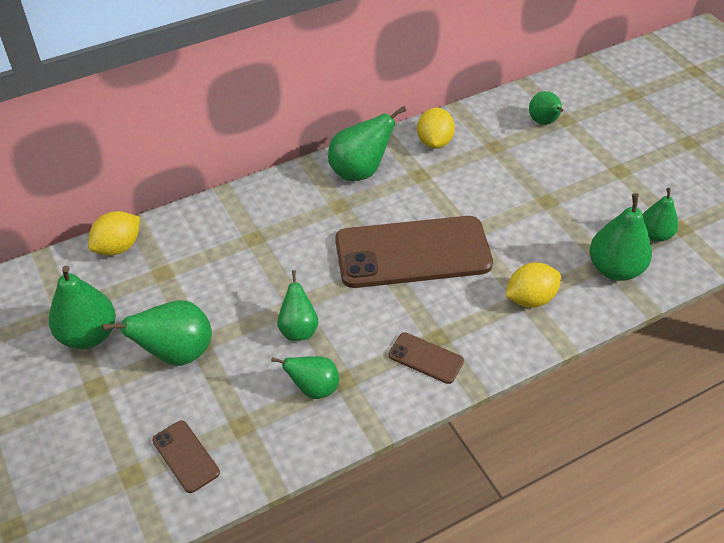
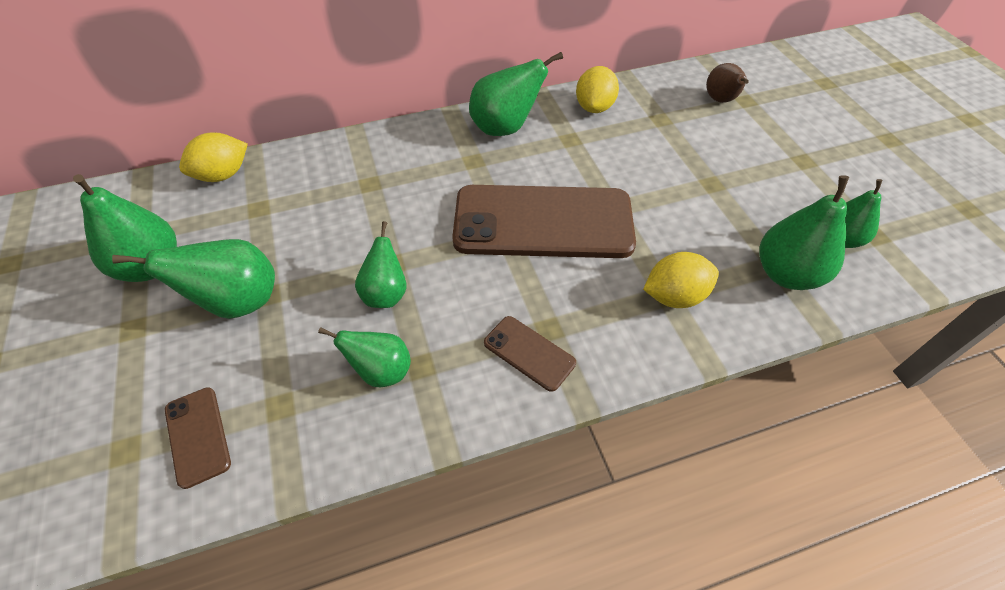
camera: 10 degrees right, 5 degrees up
(544, 122) = (721, 100): green pear -> brown pear

